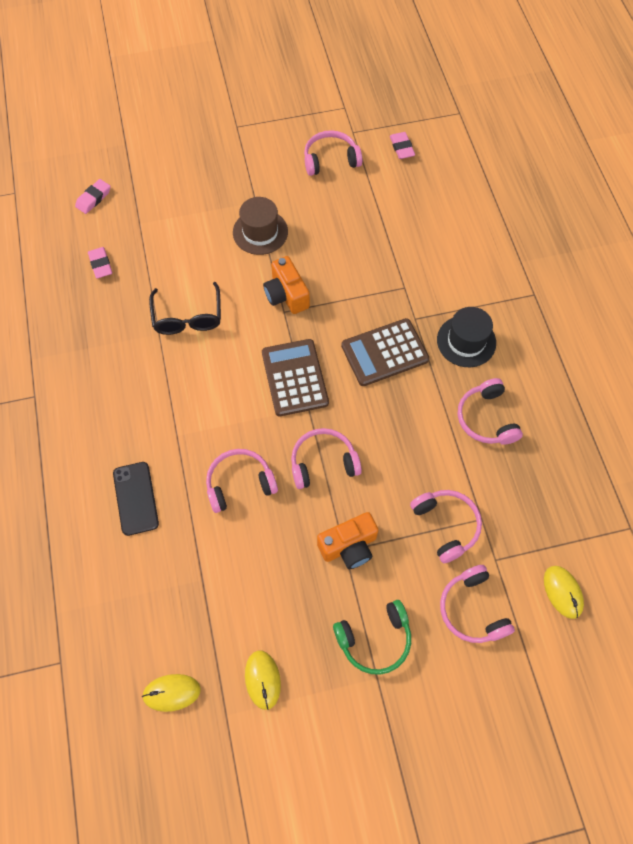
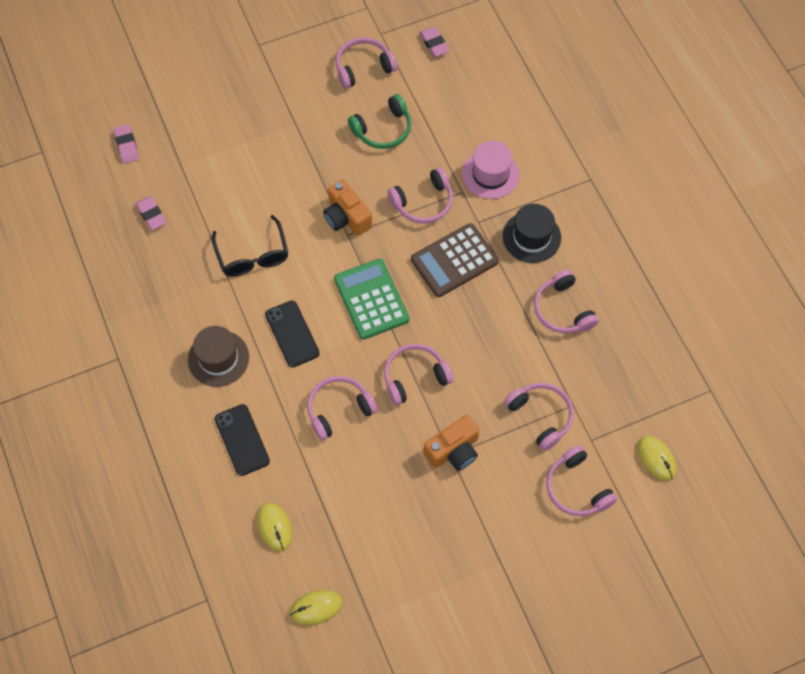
camera: 10 degrees left, 0 degrees up
(93, 198) = (127, 145): pink eraser -> pink eraser turned 45 degrees counterclockwise
(209, 399) = (292, 334): none -> black phone
(260, 232) = (307, 156): brown hat -> brown hat (218, 358)
(262, 679) = (397, 582): yellow mouse -> yellow mouse (274, 527)
(294, 378) = (371, 299): brown calculator -> green calculator
(364, 292) = (423, 202): none -> pink headphones
(375, 639) = (492, 530): green headphones -> green headphones (383, 129)
(435, 275) = (490, 174): none -> pink hat

